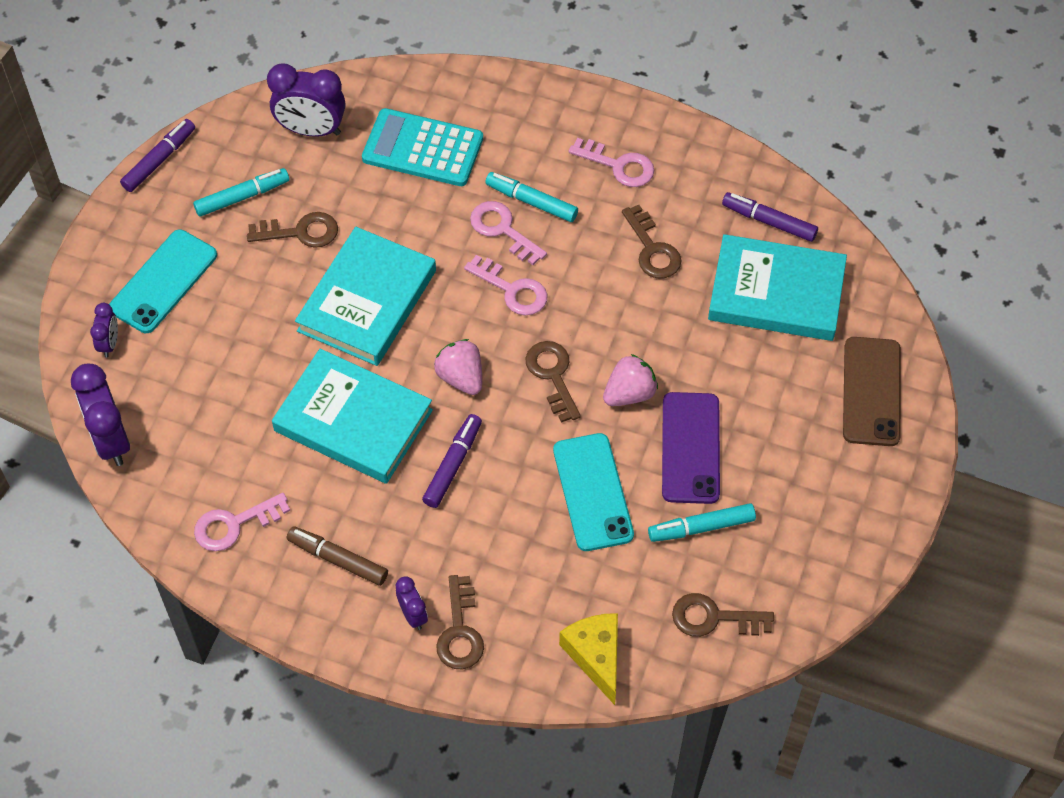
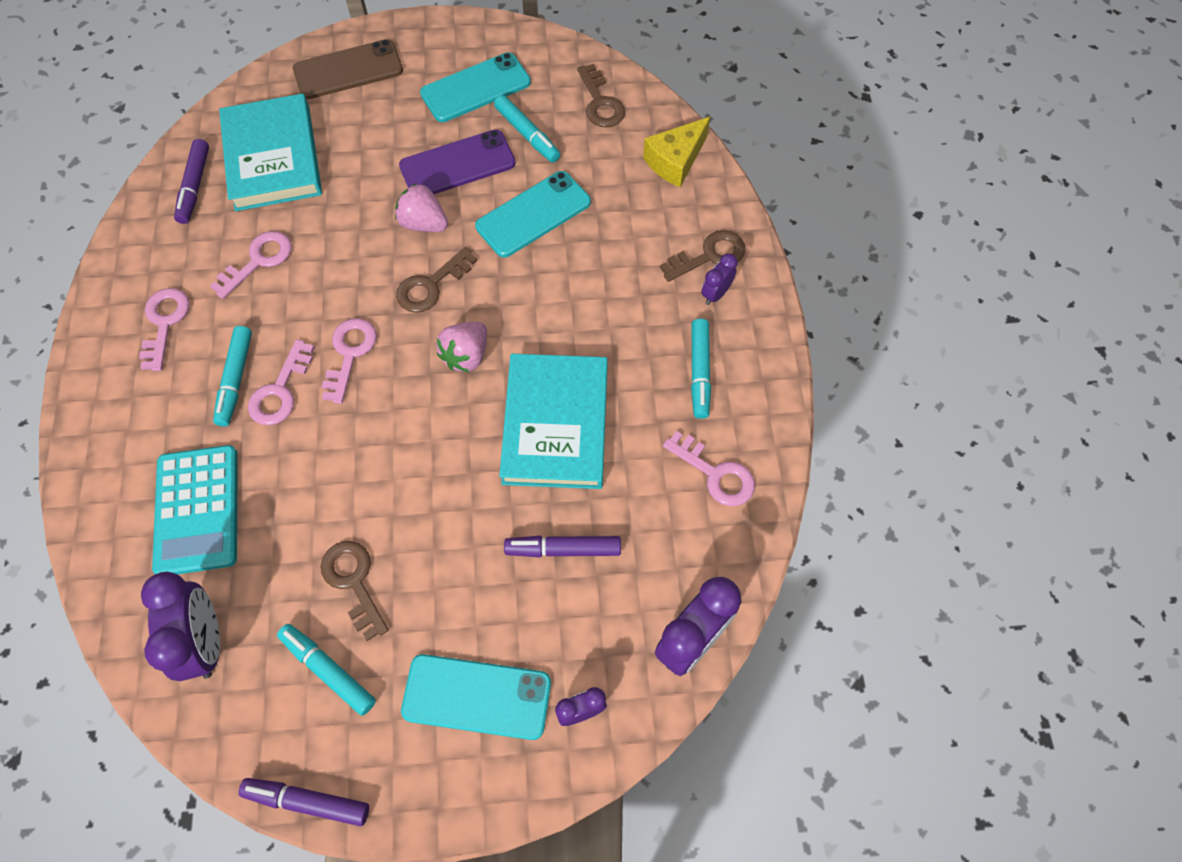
camera: 115 degrees left, 5 degrees up
(338, 559) = (699, 372): brown marker -> turquoise marker
(367, 301) = (415, 475): turquoise book -> none
(453, 465) = (560, 324): purple marker -> purple marker (563, 549)
(652, 249) = (258, 261): brown key -> pink key
(791, 502) = (476, 88): none -> turquoise phone

